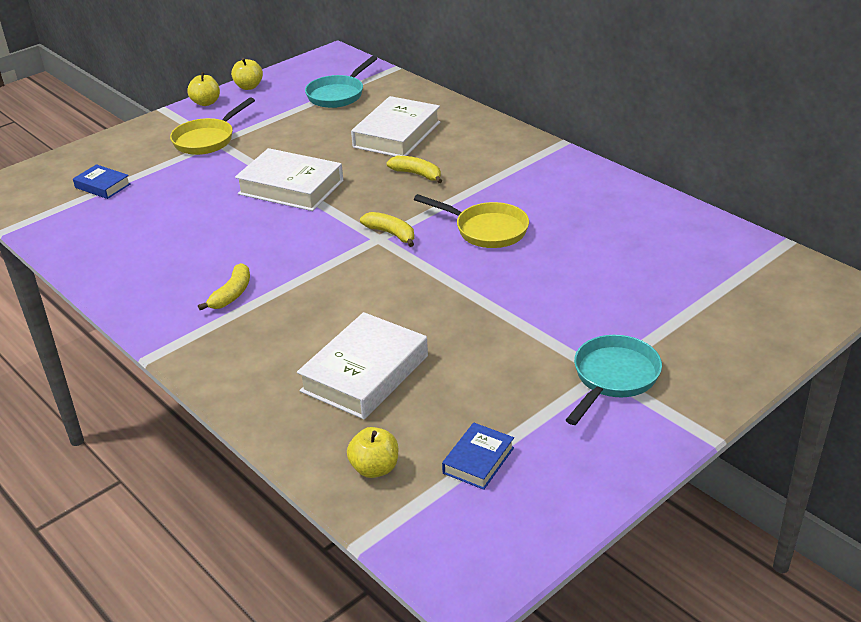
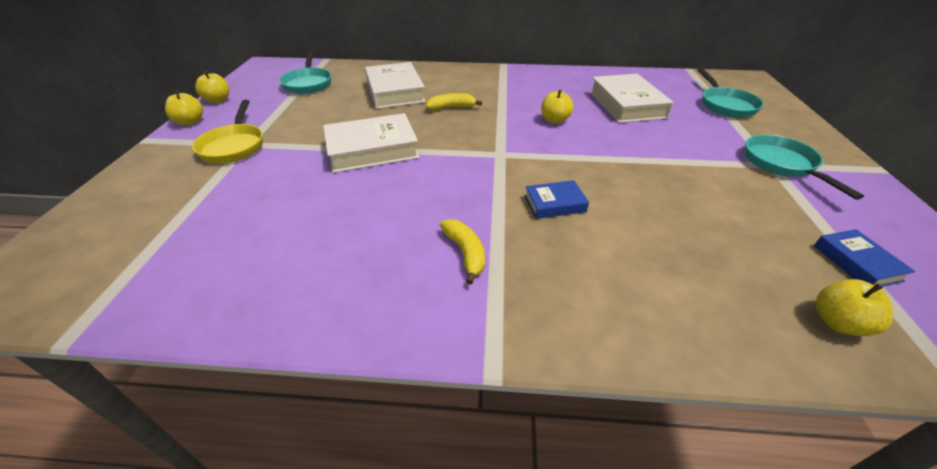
camera: 45 degrees left, 5 degrees up
(103, 186) = (163, 226): blue book -> blue book (554, 204)
(365, 373) = (677, 251): white book -> white book (626, 105)
(391, 234) = (503, 147): yellow banana -> none
(486, 230) = (554, 120): yellow pan -> yellow apple
(714, 301) = (725, 105): none -> turquoise pan

